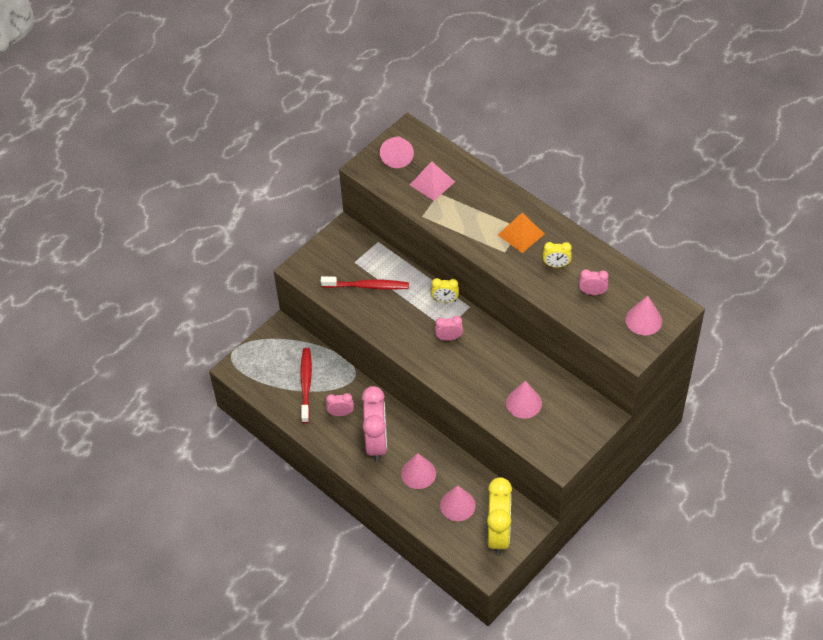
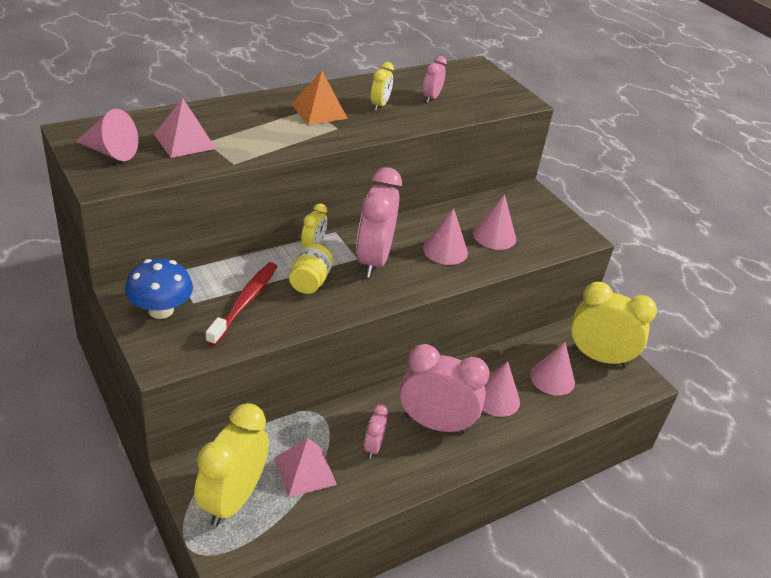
camera: 80 degrees left, 15 degrees down
(270, 358) = (233, 500): none -> yellow clock
(306, 384) = (305, 471): red toothbrush -> pink pyramid
(339, 250) = (161, 310): none -> blue mushroom
(406, 311) = (310, 282): none -> yellow jar
(449, 338) = (373, 260): pink clock -> pink clock, size x2.10
(643, 320) = (483, 84): pink cone -> pink cone (445, 250)

